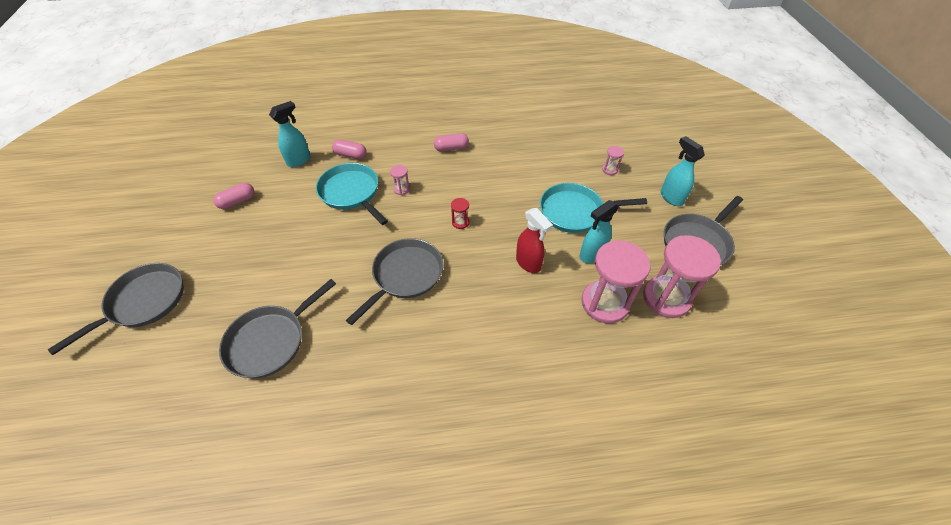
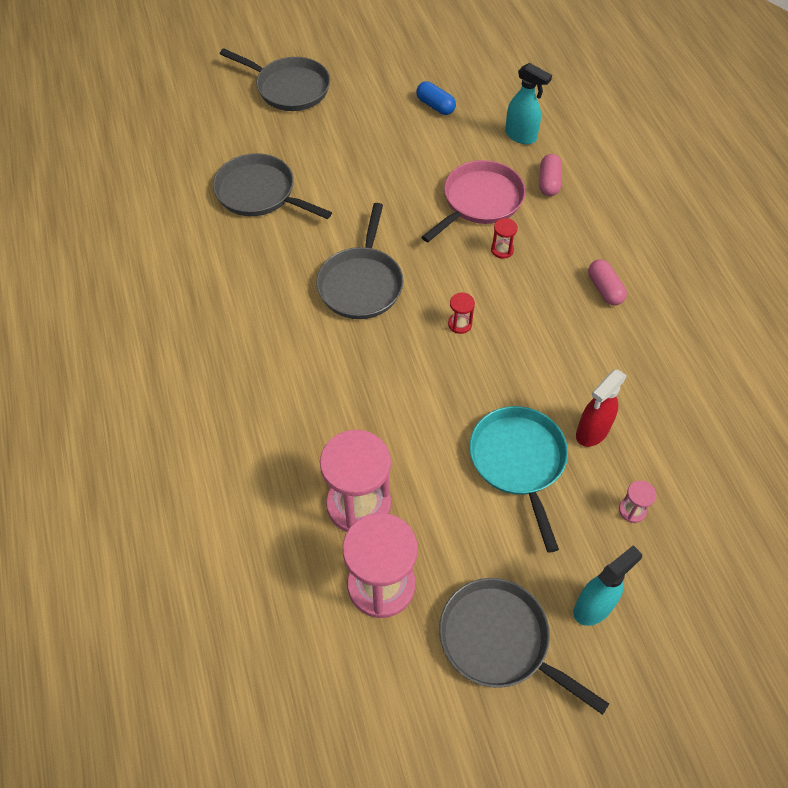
camera: 80 degrees right, 5 degrees up
(237, 201) = (435, 106): pink capsule -> blue capsule
(351, 193) = (479, 201): turquoise pan -> pink pan
(401, 189) = (502, 250): pink hourglass -> red hourglass
(405, 275) = (361, 284): grey pan -> grey pan turned 75 degrees clockwise
(528, 263) = (407, 410): red spray bottle -> red spray bottle (592, 432)
(591, 255) = (439, 486): turquoise spray bottle -> none

